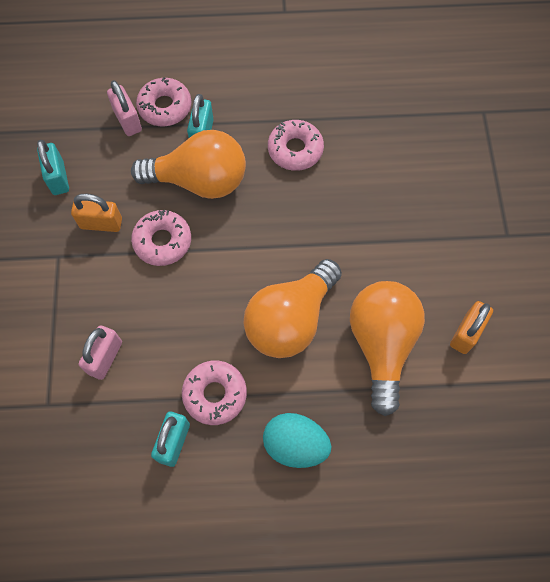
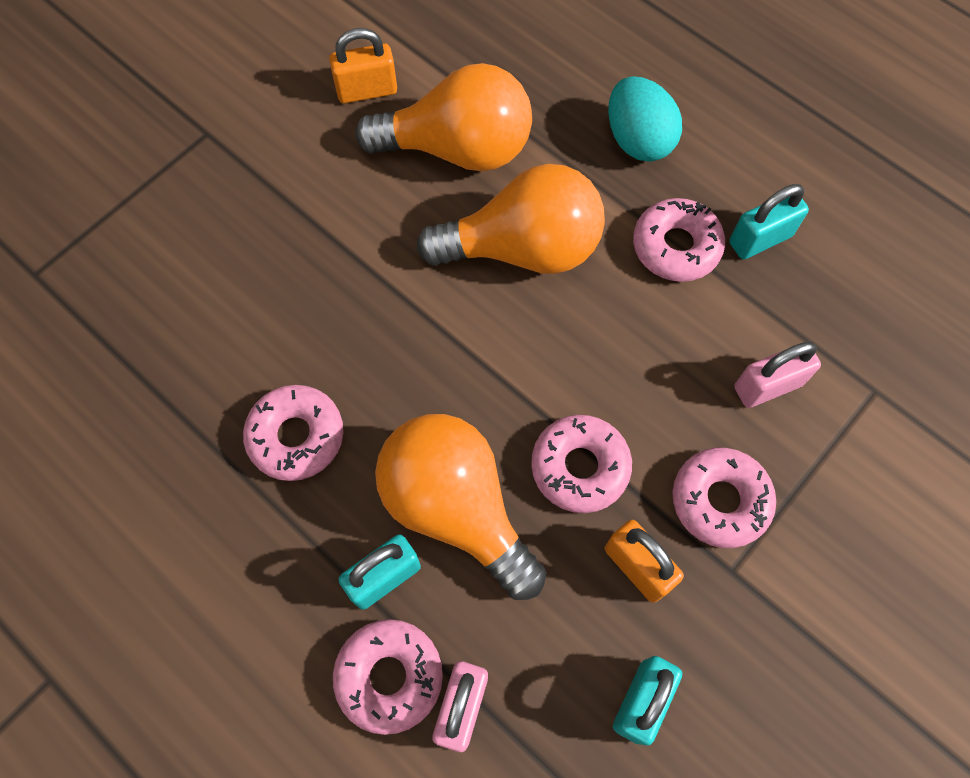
camera: 135 degrees left, 0 degrees up
(86, 281) = (720, 500): none -> pink donut
(381, 344) = (458, 149): orange light bulb -> orange light bulb turned 135 degrees counterclockwise

